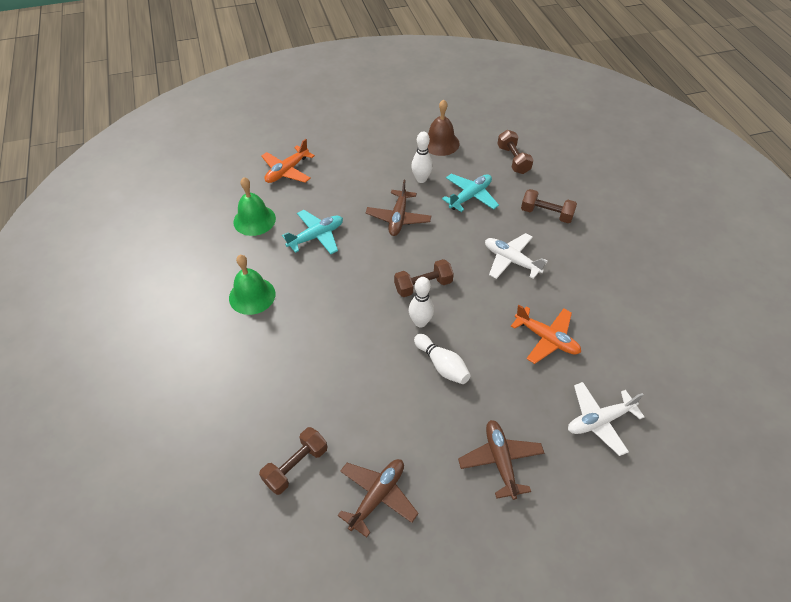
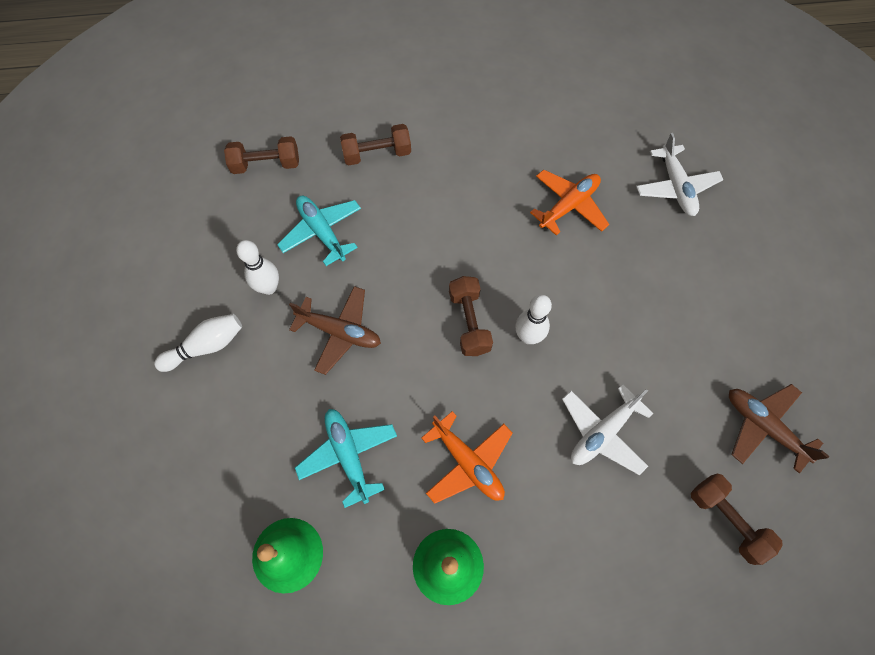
camera: 80 degrees left, 15 degrees up
(287, 171) = (185, 490): orange plane -> orange plane (468, 462)
(440, 143) = (199, 247): brown bell -> none
(442, 365) = (595, 324): white bowling pin -> white bowling pin (206, 346)
(500, 461) = (720, 290): brown plane -> none
(511, 260) = (446, 212): white plane -> white plane (602, 432)
(546, 214) = (377, 154): brown dumbbell -> brown dumbbell turned 45 degrees clockwise

